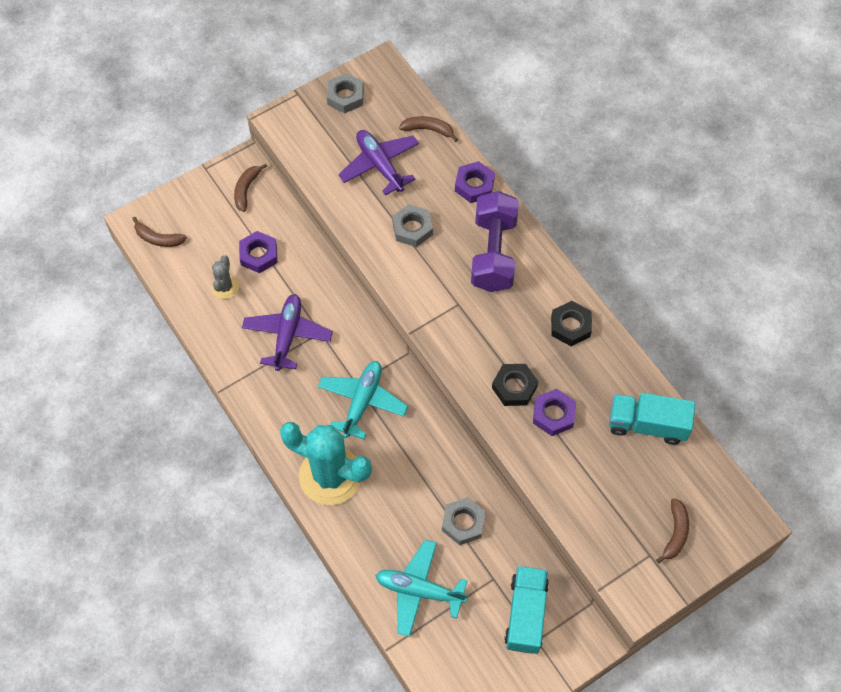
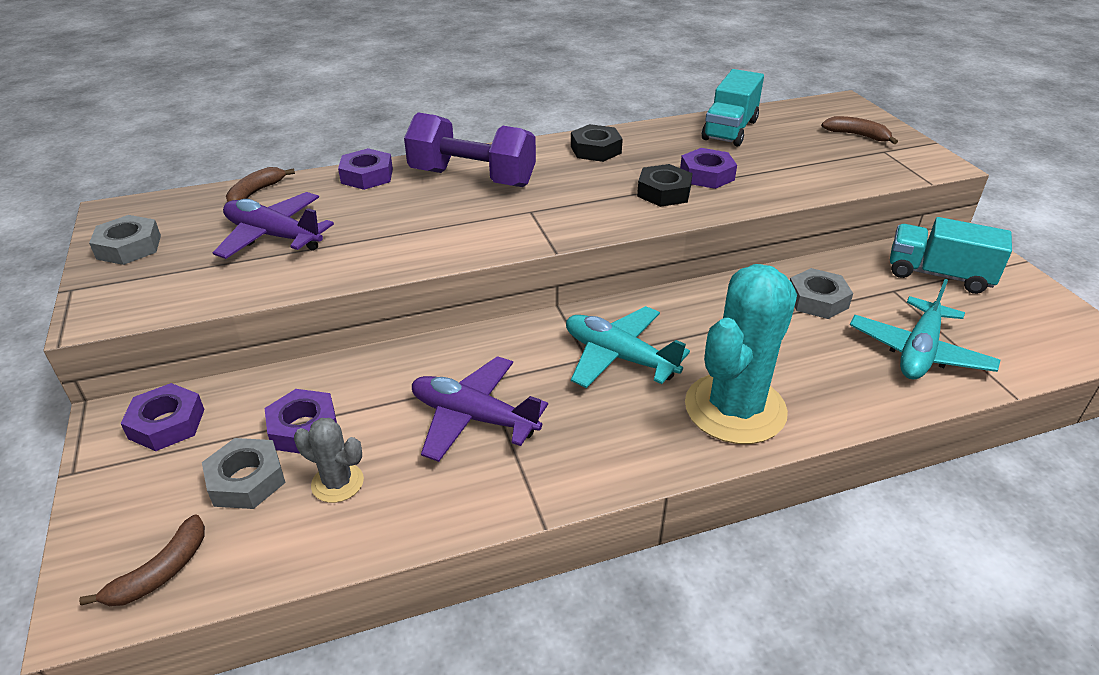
camera: 75 degrees left, 25 degrees down
(246, 190) = (167, 423): brown banana -> purple nut
(380, 165) = (273, 236): purple plane -> purple plane turned 45 degrees clockwise
(412, 228) = (395, 226): grey nut -> grey nut (246, 480)

